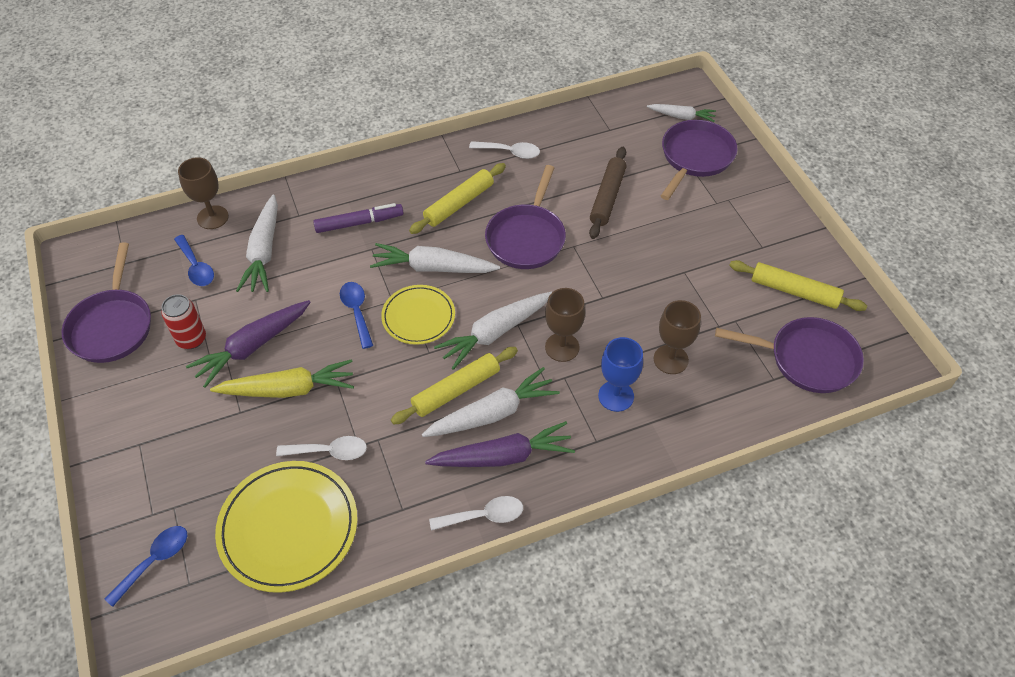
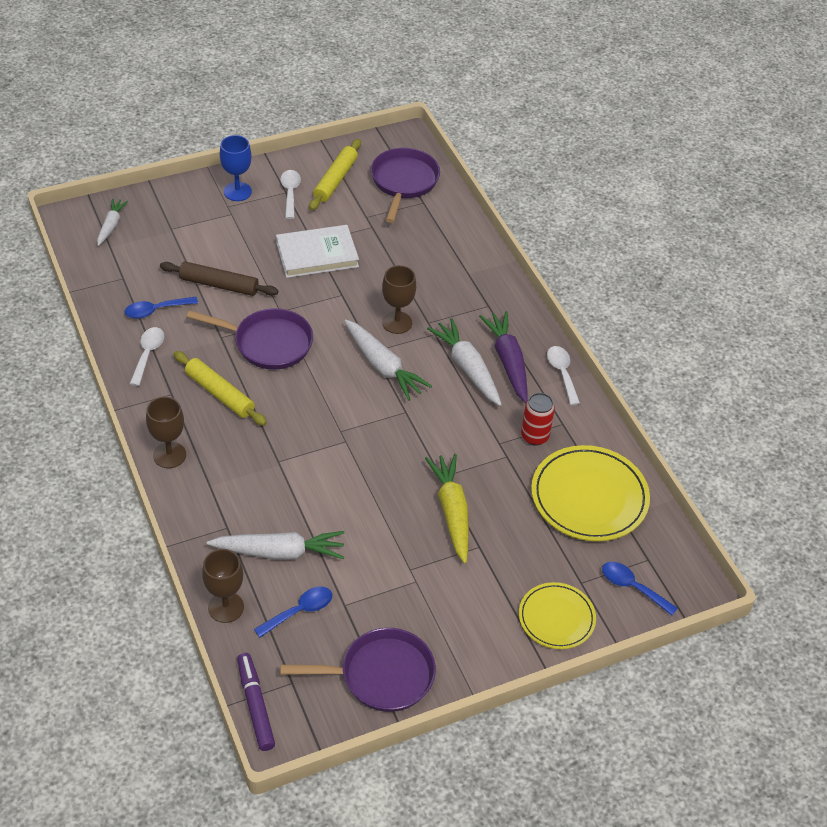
camera: 95 degrees left, 5 degrees down
(191, 339) = (396, 599): red can -> red can (534, 436)
(252, 347) = (404, 546): purple carrot -> none
(329, 451) = (514, 475): white spoon -> white spoon (290, 193)
(357, 312) = (360, 467): blue spoon -> blue spoon (156, 310)
(358, 223) = (242, 474): purple marker -> purple marker (255, 706)
(418, 317) = (365, 420): yellow plate -> yellow plate (556, 618)
(433, 268) = (305, 411): white carrot -> none
(456, 390) = (445, 392): yellow rolling pin -> none
(616, 396) = (445, 292): blue goblet -> blue goblet (237, 191)
(663, 275) = (317, 254): none -> white book
(670, 359) = (407, 257): brown goblet -> brown goblet (169, 455)
(695, 158) = (171, 222): purple pan -> none

